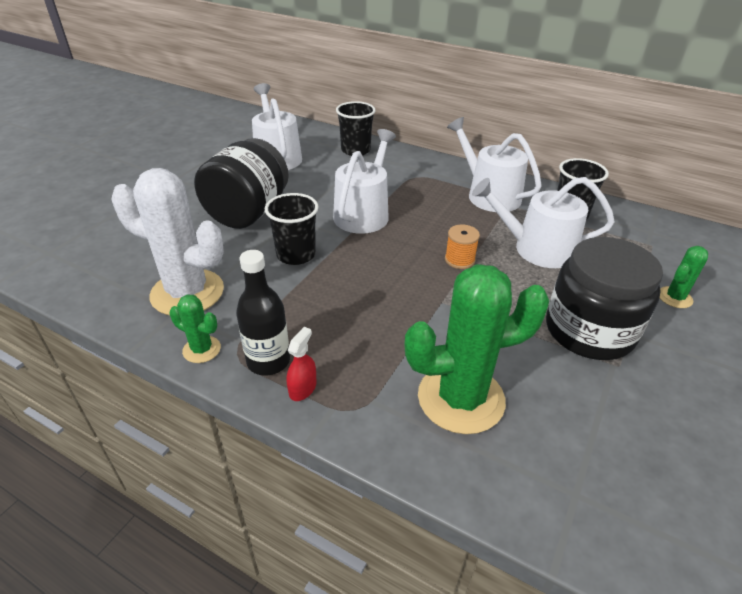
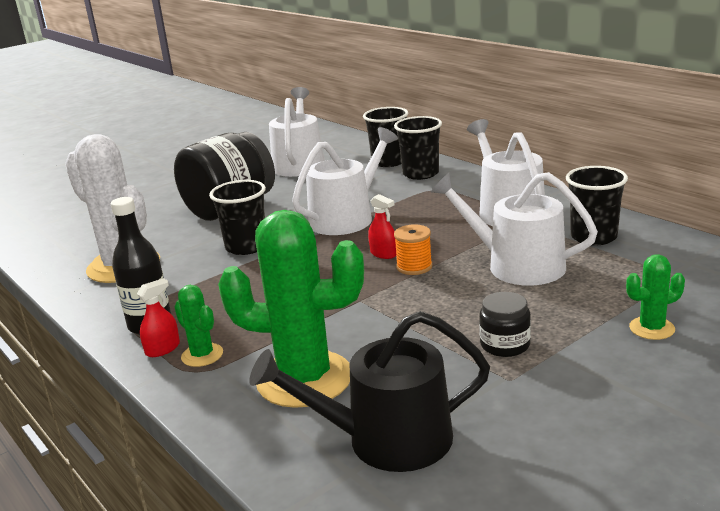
camera: 25 degrees right, 15 degrees down
(202, 349) = (101, 309): green cactus -> green cactus (202, 355)
(391, 161) = (420, 174): none -> black cup
(424, 249) = (383, 253): none -> red spray bottle
(577, 451) = (386, 440): none -> black watering can
(589, 331) = (505, 345): black jar -> black jar, size x0.45

